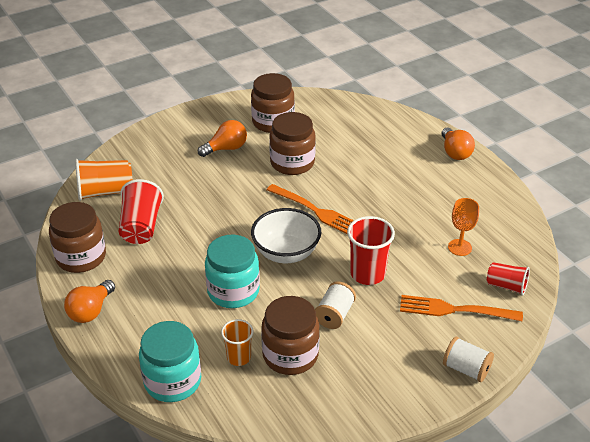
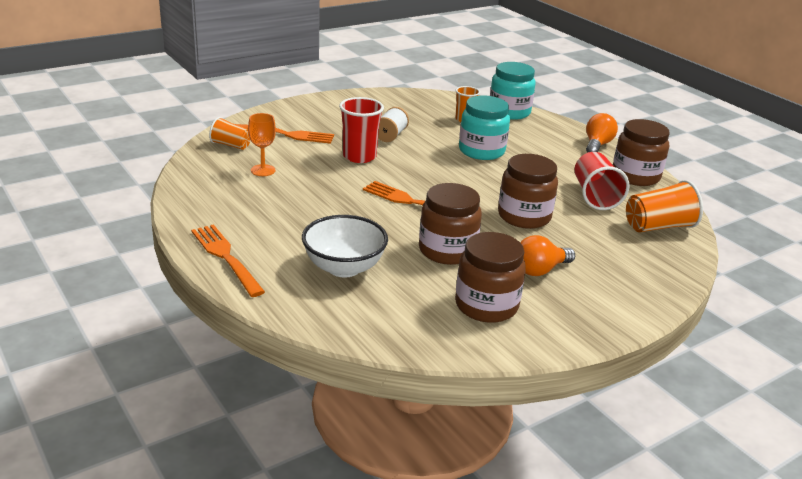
camera: 175 degrees right, 10 degrees down
(286, 253) = (439, 172): white bowl -> white bowl (344, 267)
(290, 355) = (425, 119): brown jar -> brown jar (524, 216)
(455, 152) = (226, 257): orange light bulb -> orange fork
(466, 369) = (289, 108): white spool -> none
(506, 286) = (231, 145): red cup -> orange cup

